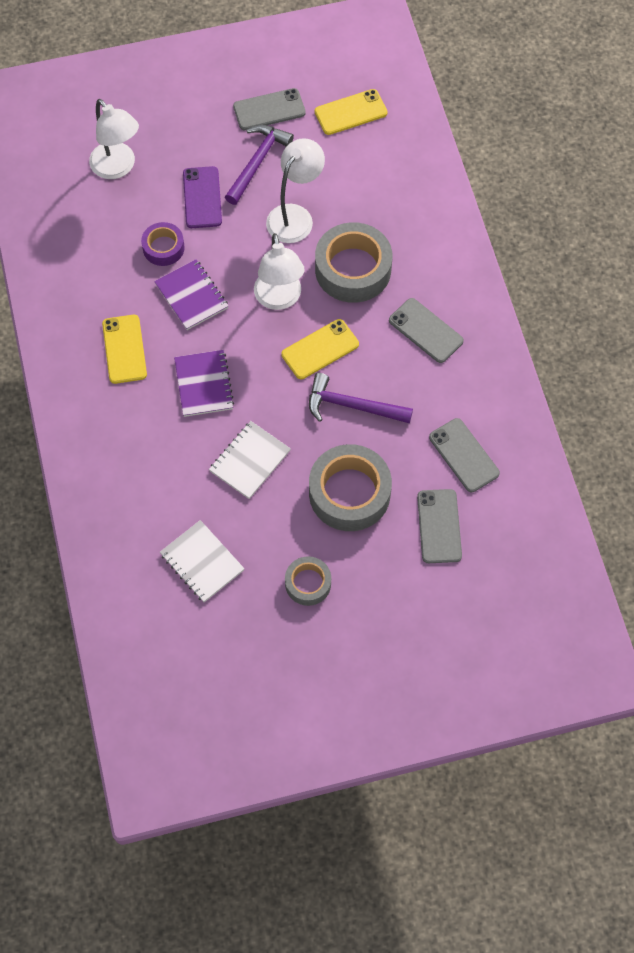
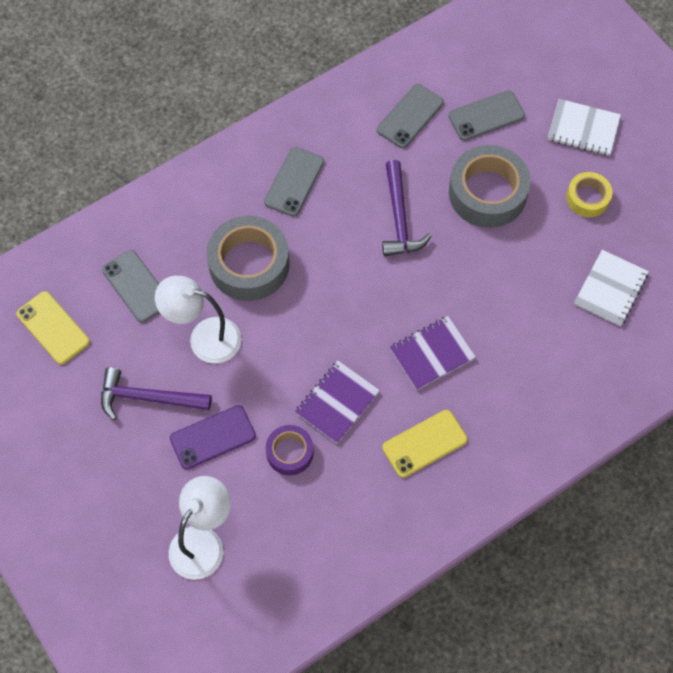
camera: 110 degrees left, 0 degrees up
(250, 461) = (493, 284): white notebook -> white notebook (583, 128)
(269, 109) = (73, 410): grey phone -> grey phone (136, 286)
(279, 299) = (308, 319): white lamp -> none
(308, 583) = (587, 198): grey tape -> yellow tape
(320, 349) = (350, 264): yellow phone -> none

